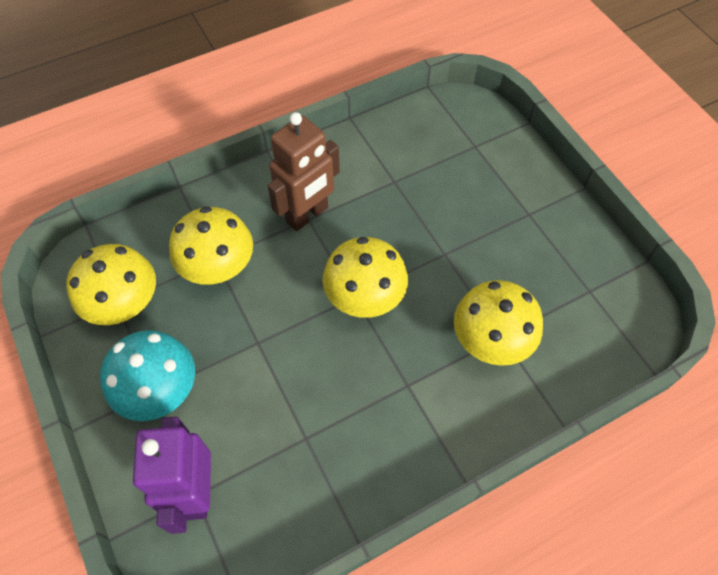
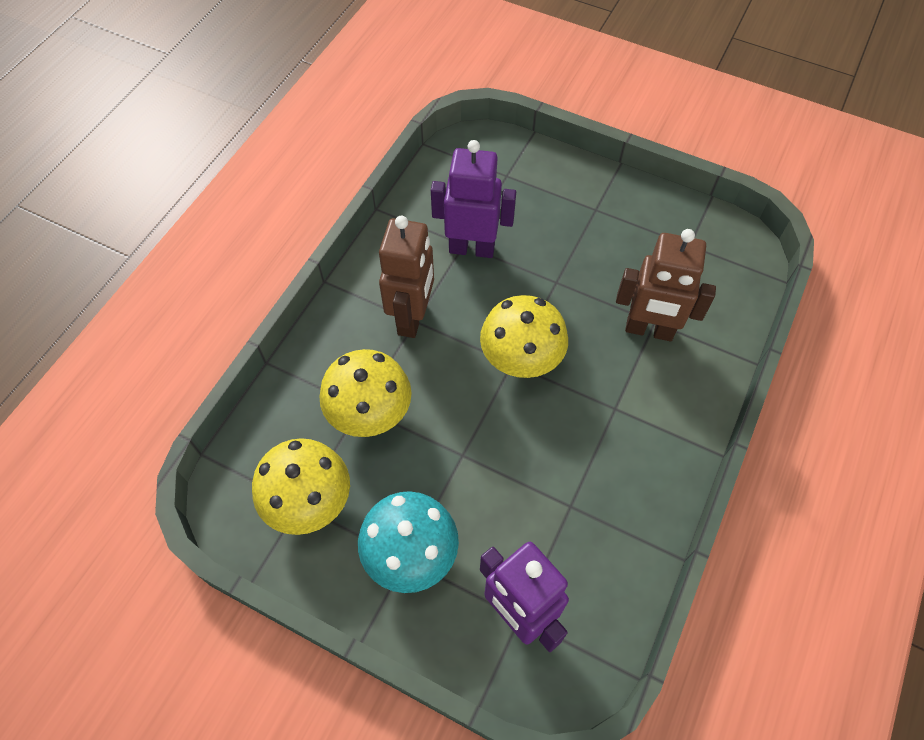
camera: 35 degrees left, 0 degrees up
(397, 188) = (472, 248): none -> purple robot
(491, 340) = (649, 330): yellow mushroom -> brown robot

